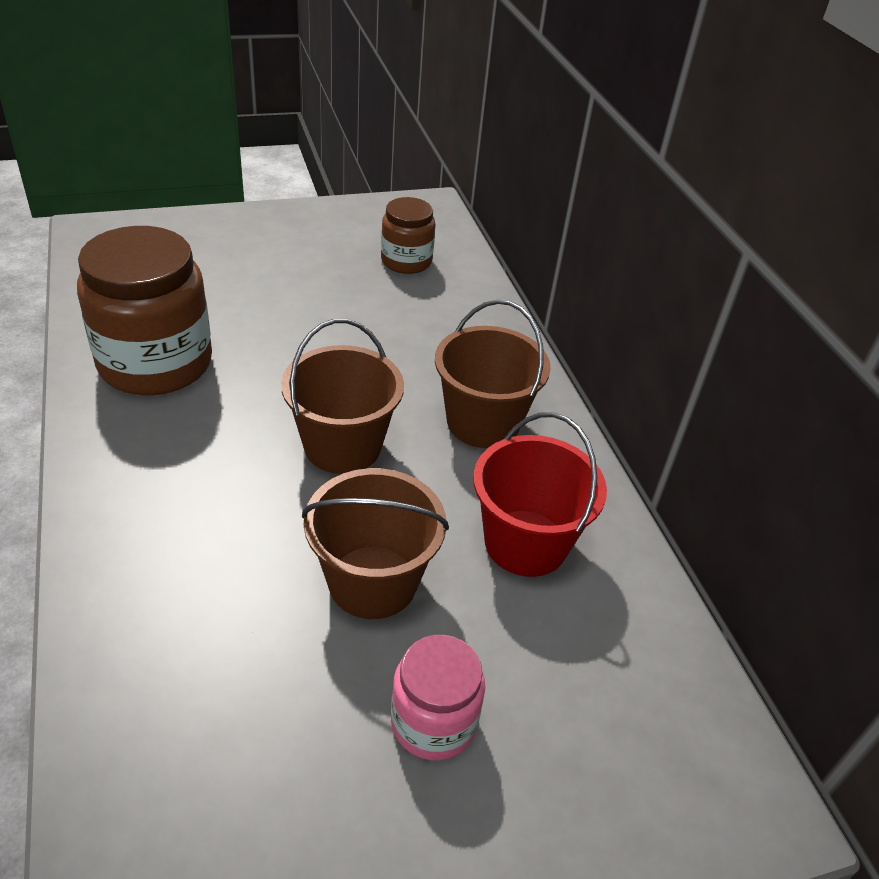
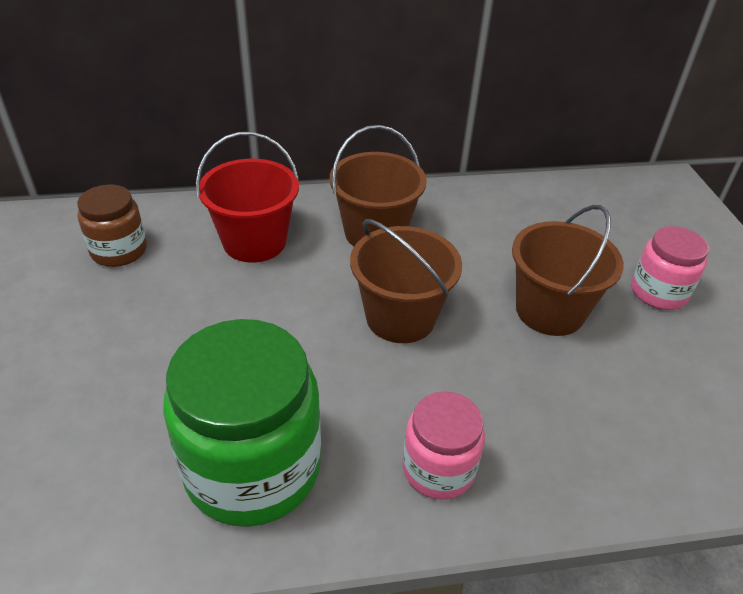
camera: 80 degrees left, 0 degrees up
(142, 474) = (438, 469): none -> pink jar
(155, 363) = (253, 468): brown jar -> green jar
(525, 543) = (502, 231): red bucket -> red bucket (254, 242)

